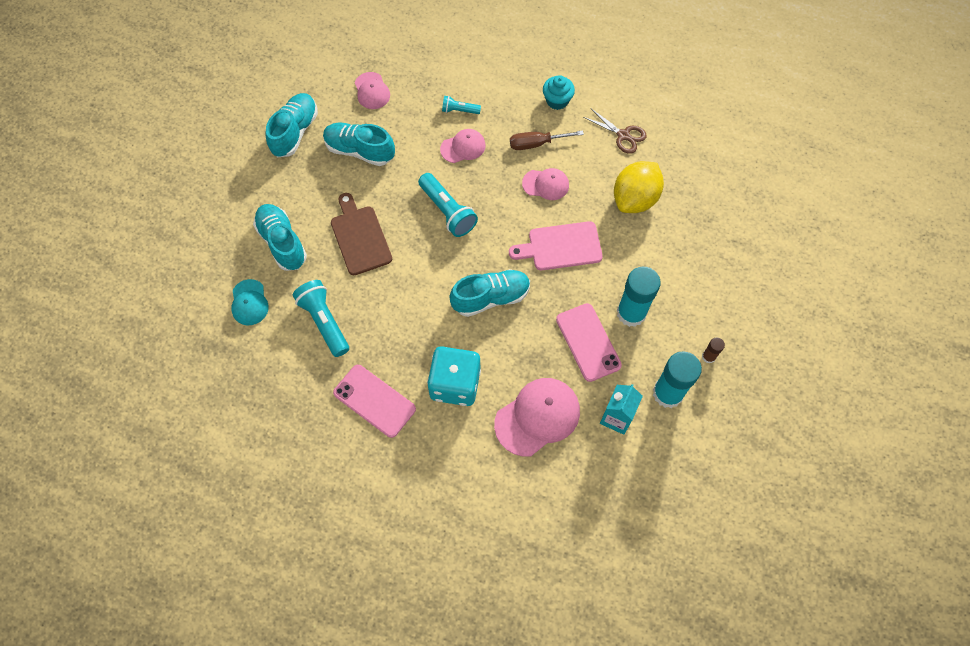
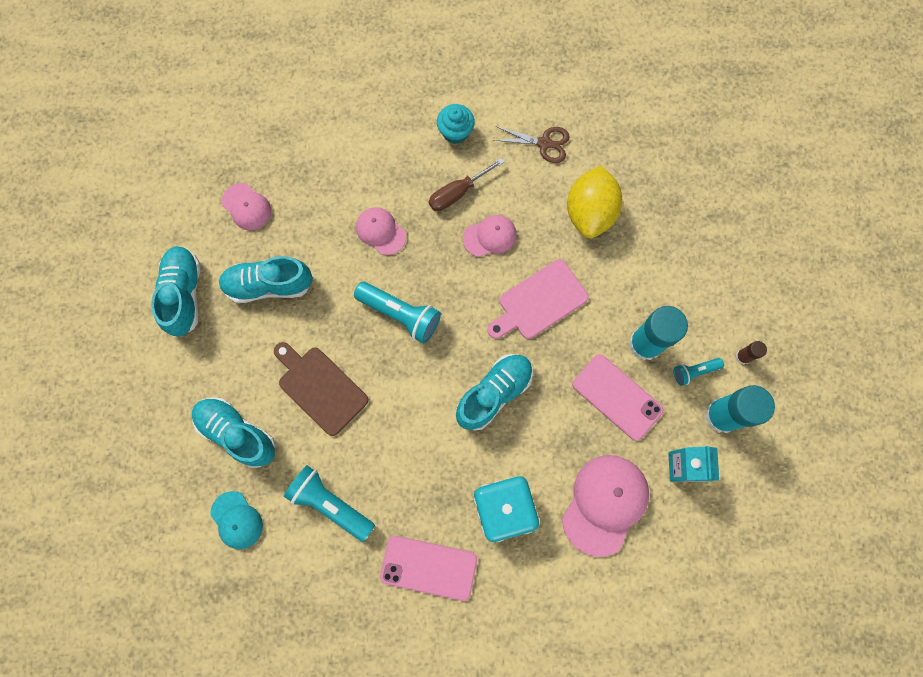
camera: 25 degrees left, 10 degrees up
(459, 110) = (355, 189): turquoise flashlight -> turquoise flashlight (694, 371)
(463, 147) = (380, 231): pink cap -> pink cap turned 90 degrees counterclockwise

